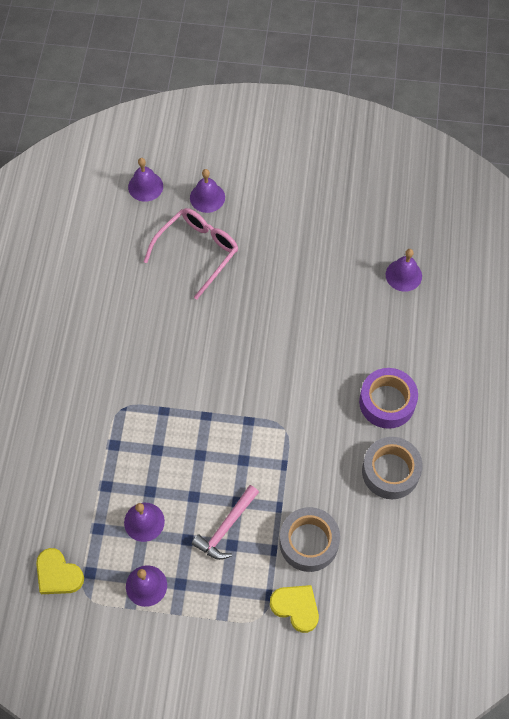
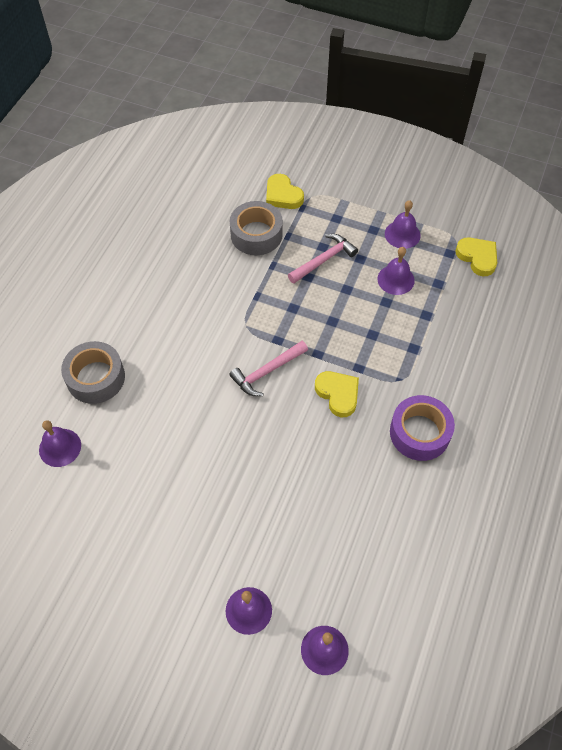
camera: 165 degrees left, 5 degrees down
(177, 380) = (338, 394): none -> yellow heart
(197, 252) = (281, 536): pink glasses -> none
(249, 385) = (267, 372): none -> pink hammer
(387, 402) = (139, 326): purple tape -> purple tape (419, 433)
(390, 471) = (164, 270): grey tape -> grey tape (96, 378)

